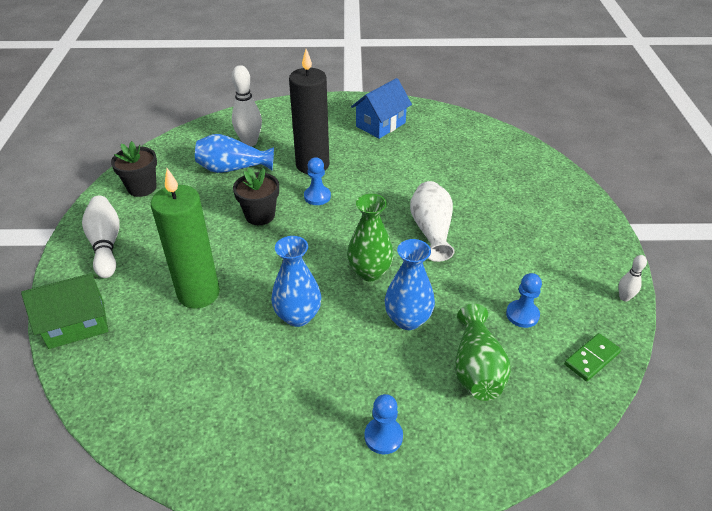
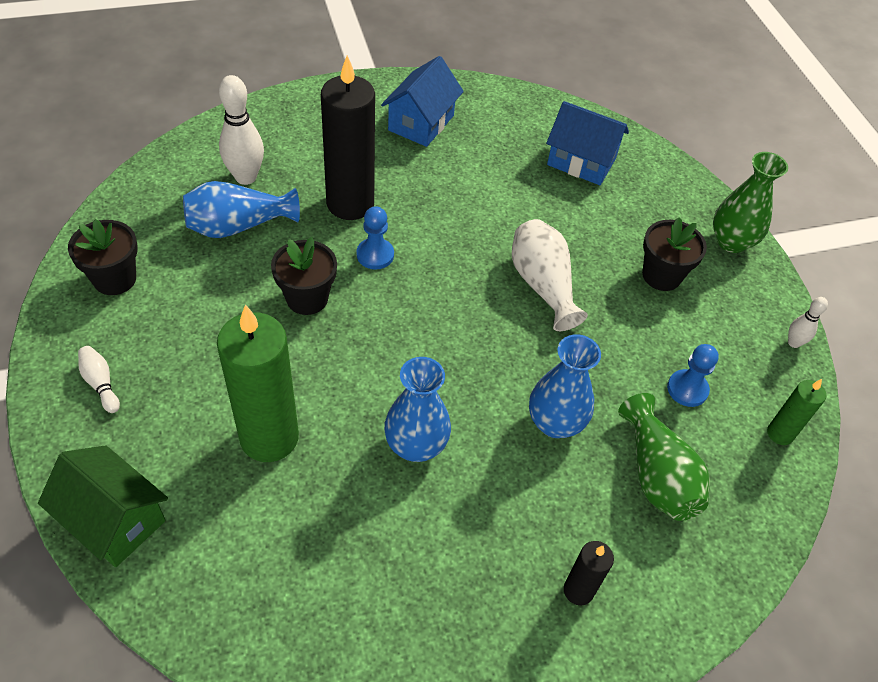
camera: 20 degrees left, 10 degrees up
(77, 324) = (114, 520): green house -> green house turned 75 degrees clockwise
(106, 244) = (101, 383): white bowling pin -> white bowling pin, size x0.53
(369, 272) = (485, 362): green vase -> green vase (731, 242)
(383, 436) = (578, 590): blue pawn -> black candle
(489, 159) = (581, 162): none -> blue house
(527, 237) = (661, 275): none -> black flower pot
(592, 358) = (780, 433): green domino -> green candle

